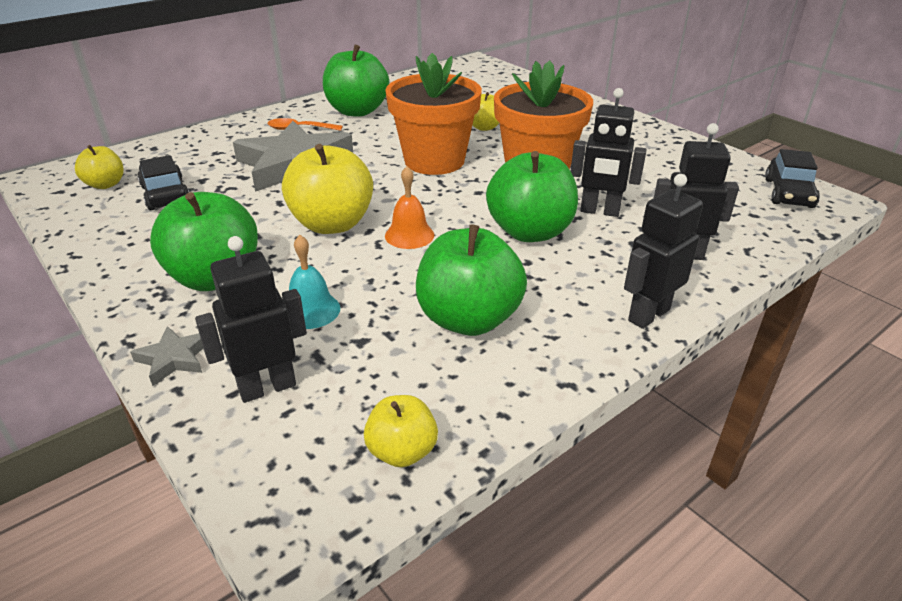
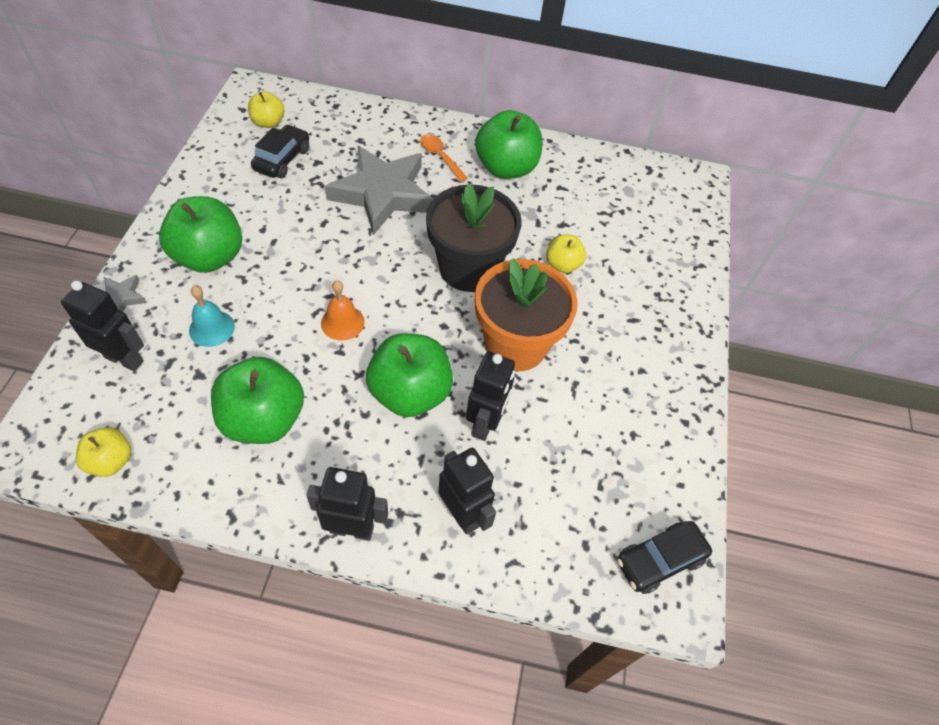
camera: 45 degrees right, 20 degrees up
(332, 224) = (320, 270): yellow apple -> none
(434, 161) = (468, 268): orange flower pot -> black flower pot
(599, 211) = (485, 423): black robot -> black robot turned 135 degrees counterclockwise

